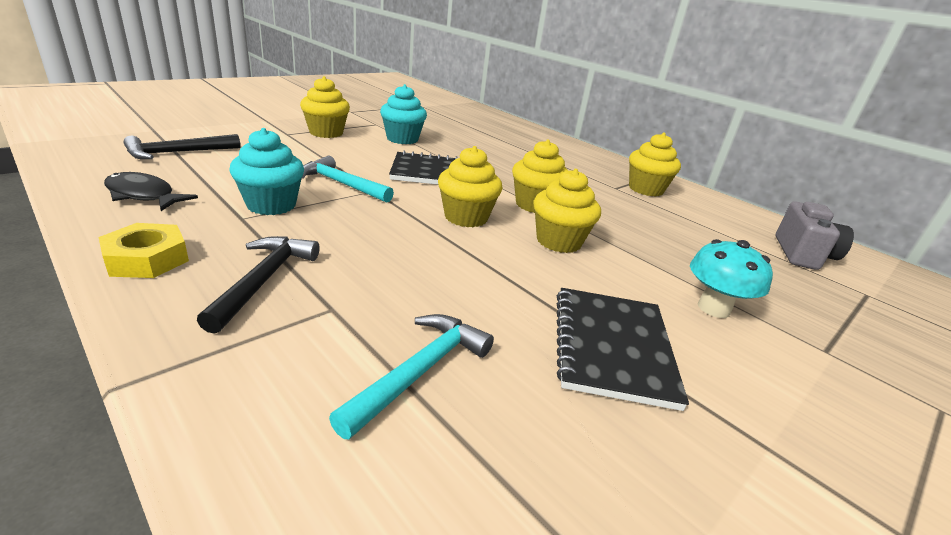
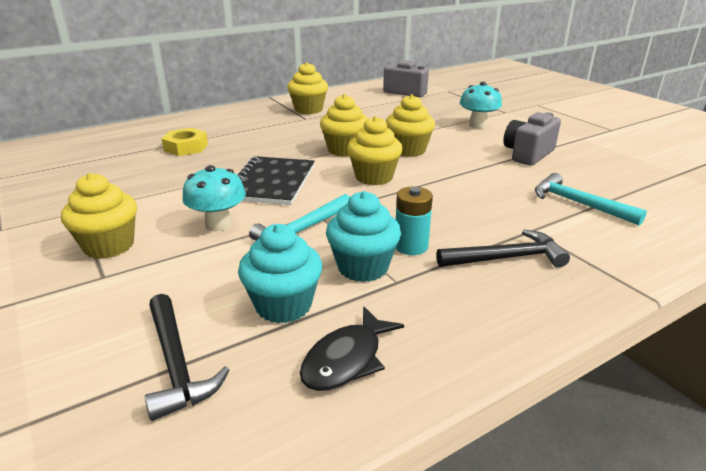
camera: 75 degrees left, 0 degrees up
(147, 259) = (496, 321): yellow nut -> yellow nut (186, 147)
(264, 280) = (507, 258): black hammer -> black hammer turned 150 degrees clockwise
(304, 228) = (411, 246): none -> turquoise battery
(355, 158) = (218, 224): none -> turquoise mushroom
(402, 139) = (153, 196): turquoise cupcake -> turquoise cupcake (283, 305)
(612, 347) = (528, 154): black notebook -> grey camera

